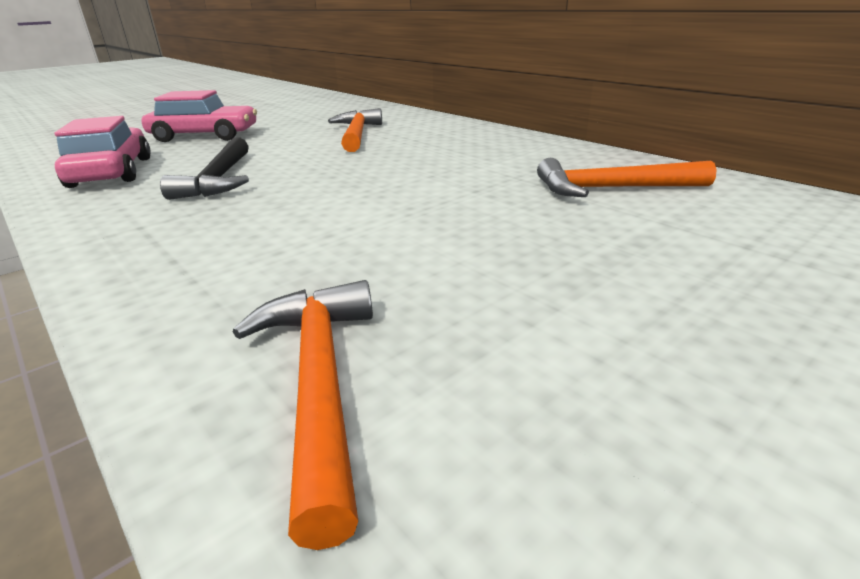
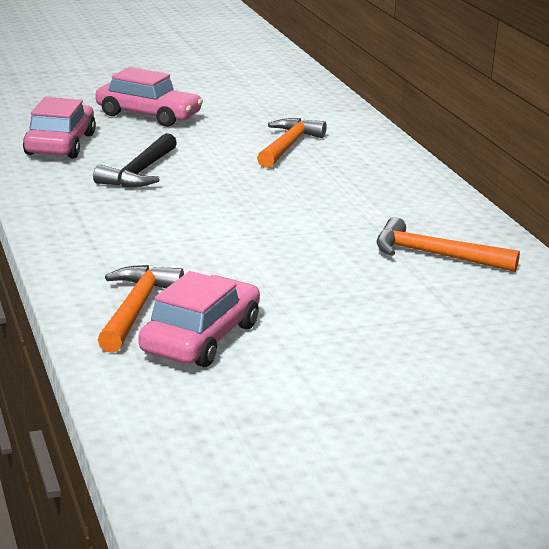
camera: 20 degrees right, 5 degrees down
(489, 414) = (201, 338): none -> pink car

